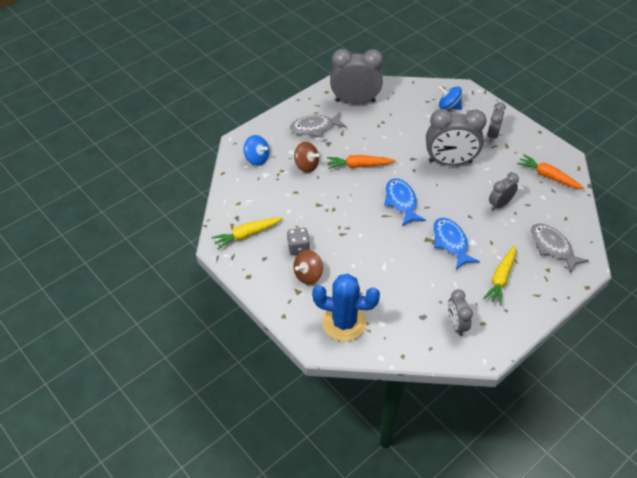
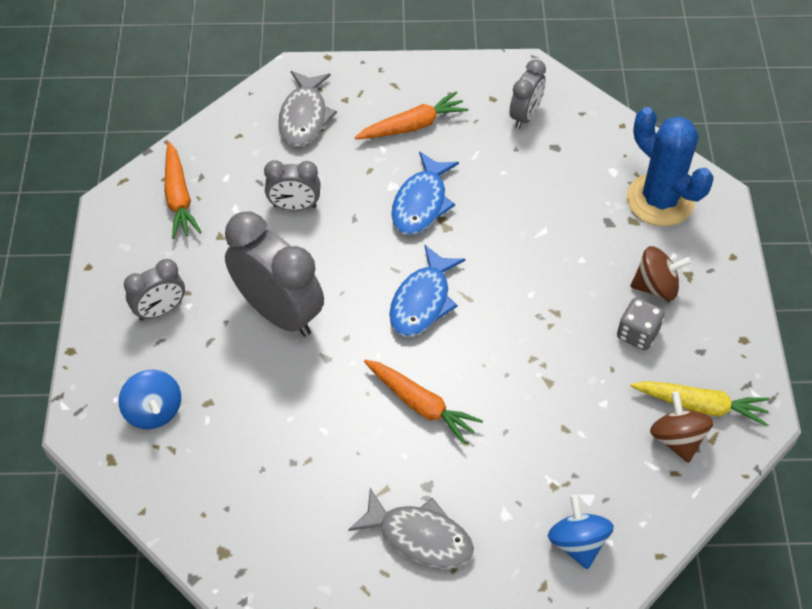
camera: 140 degrees left, 5 degrees up
(306, 165) = (505, 466): brown spinning top -> brown spinning top (677, 439)
(355, 101) = (290, 546): grey clock -> none
(501, 278) = (412, 126): yellow carrot -> orange carrot

